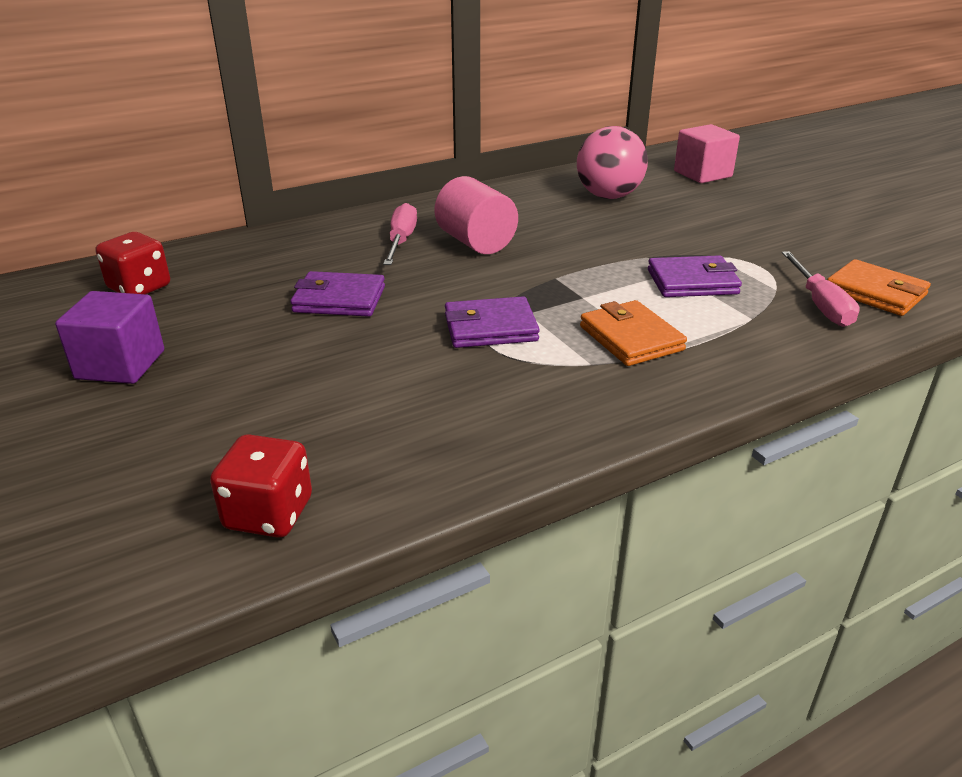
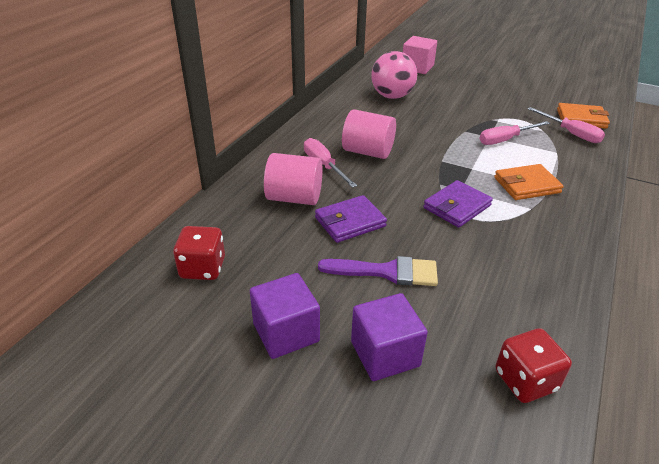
camera: 35 degrees left, 5 degrees up
(174, 421) = (385, 354): none -> purple cube
(299, 356) = (387, 272): none -> purple brush
(319, 260) = (294, 198): none -> pink cylinder
(631, 338) = (526, 185): orange wallet -> orange wallet turned 45 degrees counterclockwise
(692, 282) = (505, 140): purple wallet -> pink screwdriver

